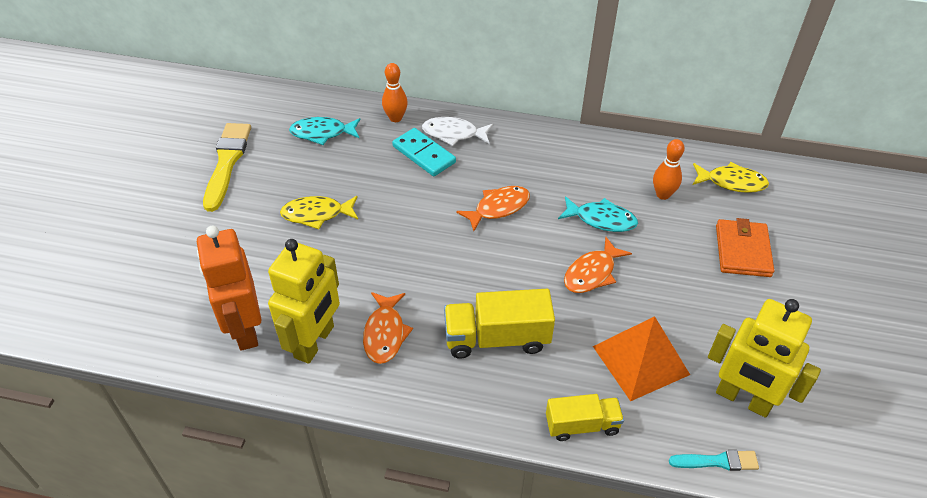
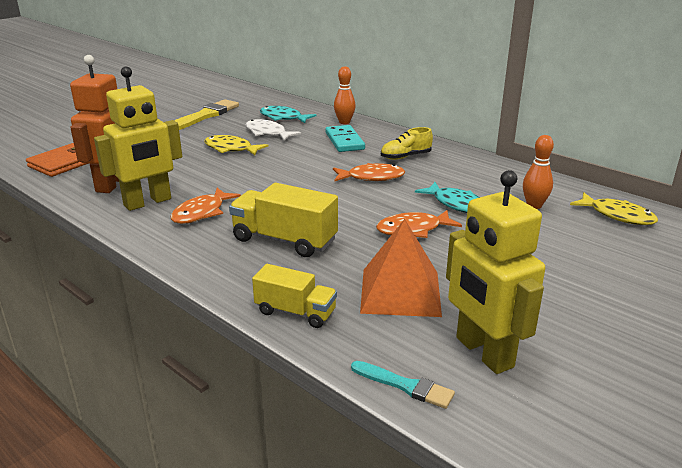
camera: 30 degrees right, 20 degrees down
(453, 134) = (380, 137): white fish -> white fish (267, 133)
(504, 160) = (405, 157): none -> yellow shoe
(742, 251) = (587, 257): orange wallet -> orange wallet (64, 163)

